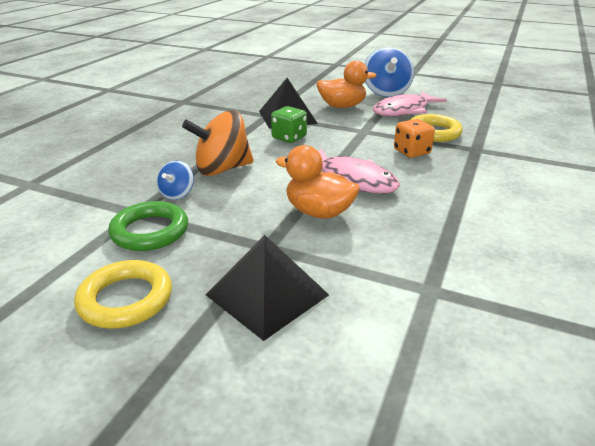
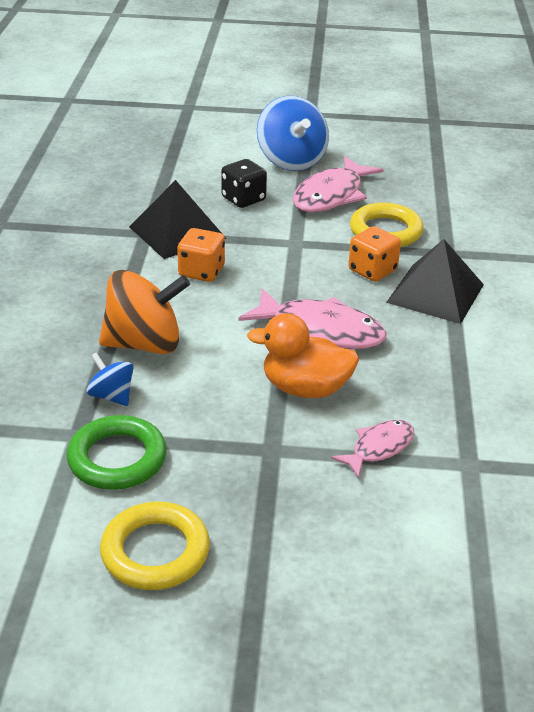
camera: 20 degrees left, 5 degrees up
(177, 194) = (111, 396): blue spinning top -> blue spinning top turned 135 degrees clockwise
(222, 169) = (144, 344): orange spinning top -> orange spinning top turned 150 degrees counterclockwise
(267, 294) = (307, 509): black pyramid -> black pyramid (435, 293)
(289, 137) = (201, 272): green dice -> orange dice
(342, 106) = (243, 199): orange duck -> black dice
(354, 262) = (379, 448): none -> pink fish

